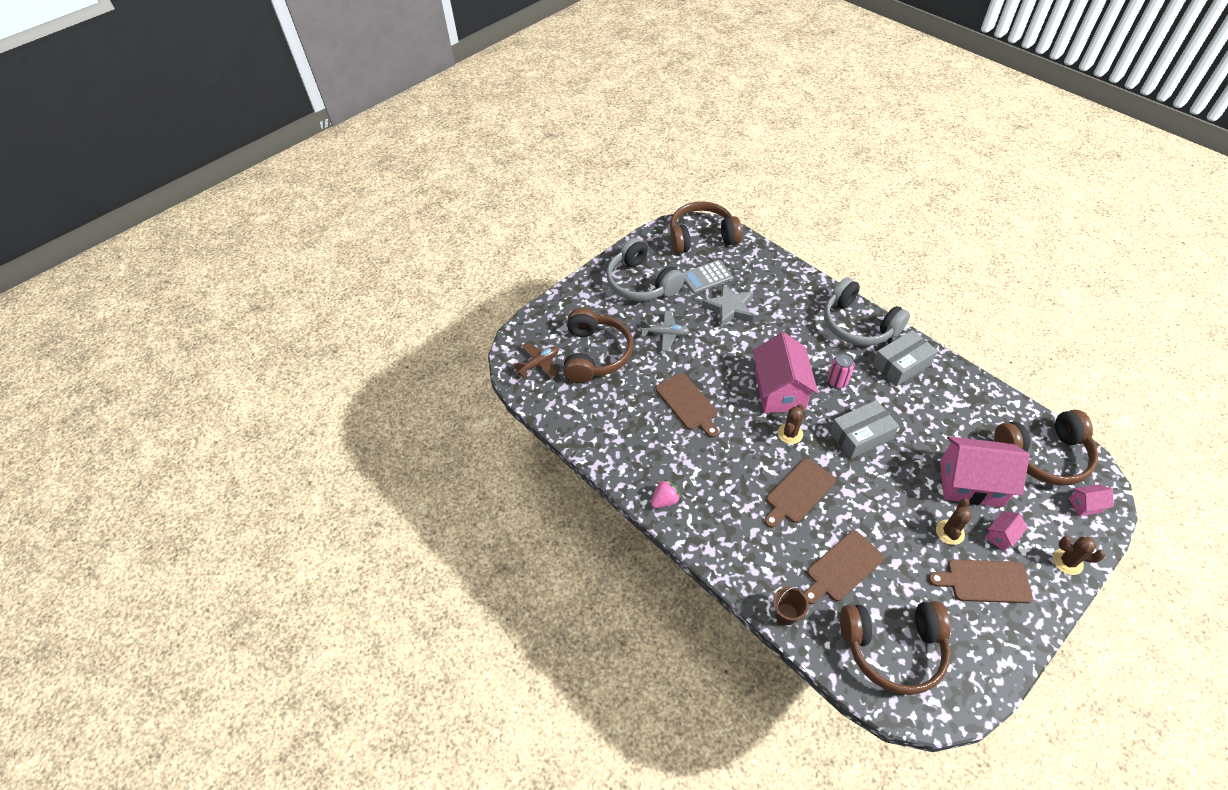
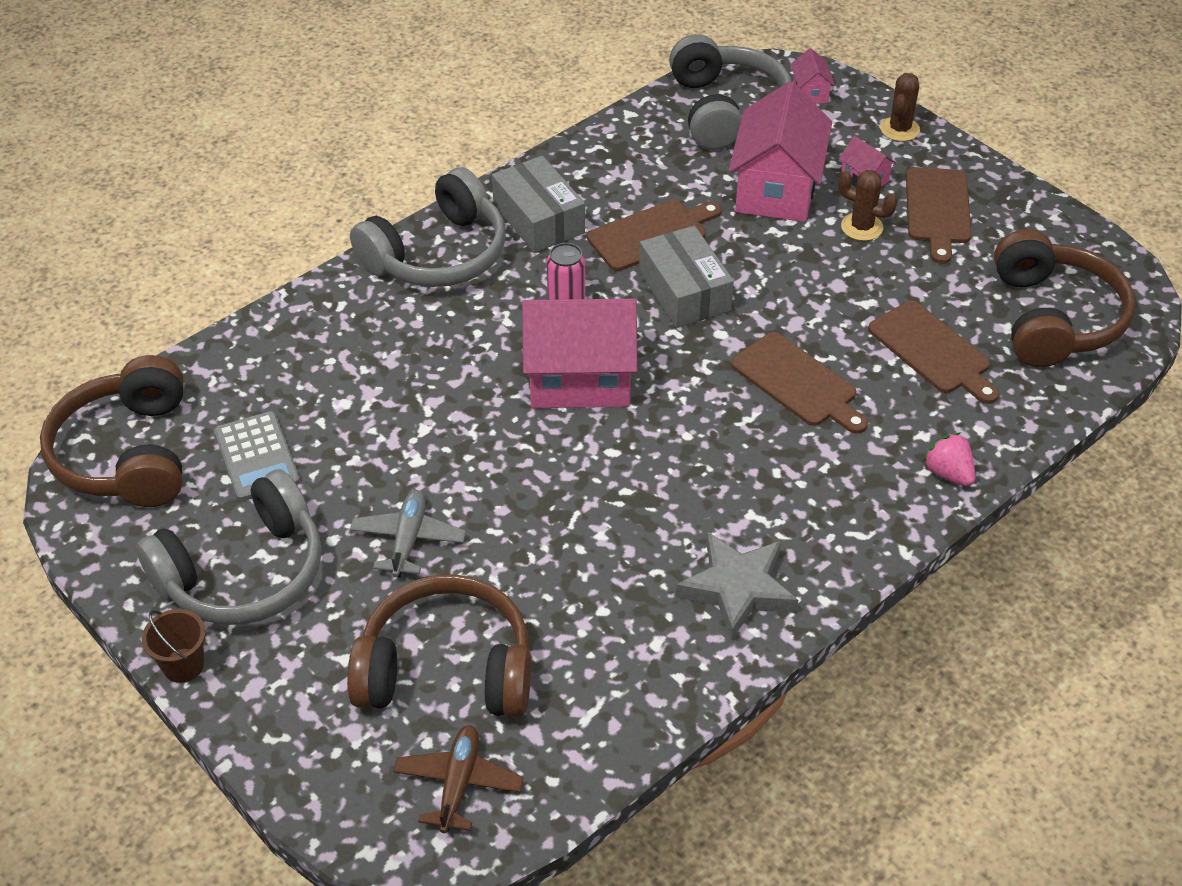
camera: 90 degrees left, 5 degrees down
(539, 364) = (458, 783): brown plane -> brown plane turned 45 degrees clockwise
(665, 500) = (820, 567): pink strawberry -> pink strawberry (948, 473)
(688, 404) = (598, 516): brown cutting board -> brown cutting board (651, 234)
(729, 308) = (358, 428): grey star -> grey star (737, 589)
(786, 614) = (1019, 426): brown bucket -> brown bucket (183, 665)
(790, 434) = (676, 377): brown cactus -> none
(1043, 455) = (726, 110): brown headphones -> grey headphones

